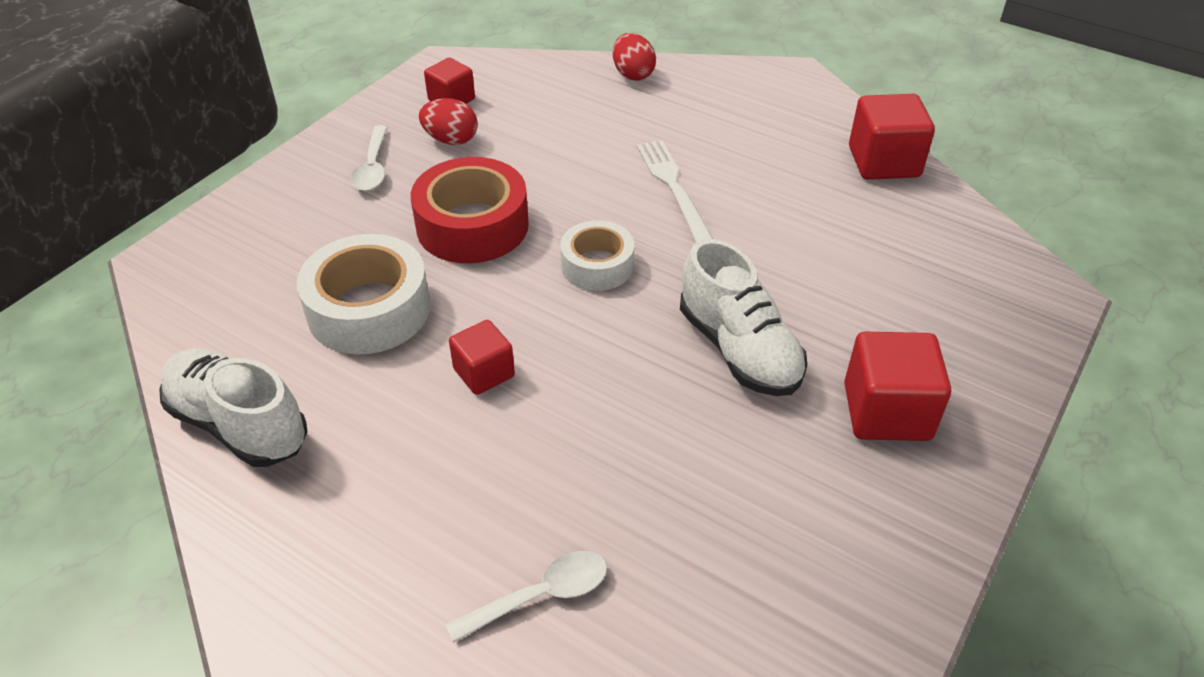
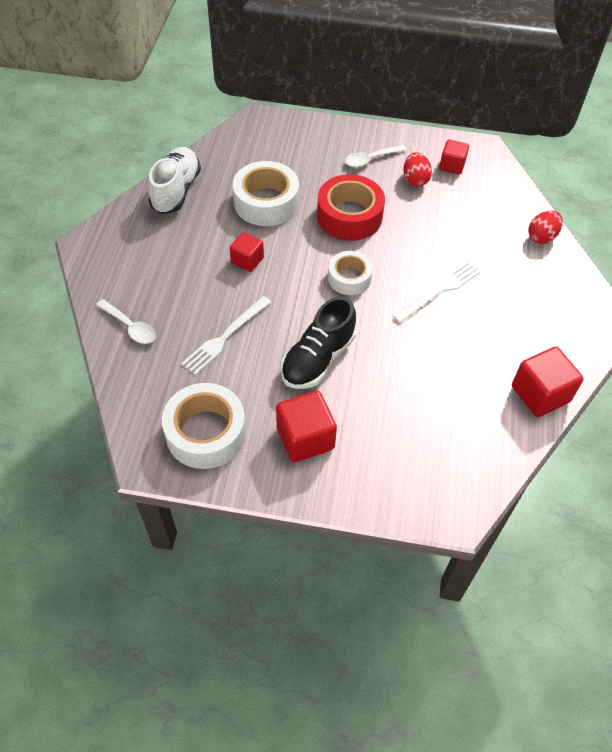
camera: 65 degrees right, 10 degrees up
(638, 453) = (225, 337): none -> white fork
(739, 349) = (318, 359): white shoe -> black shoe
(837, 542) = (206, 433): none -> white tape

